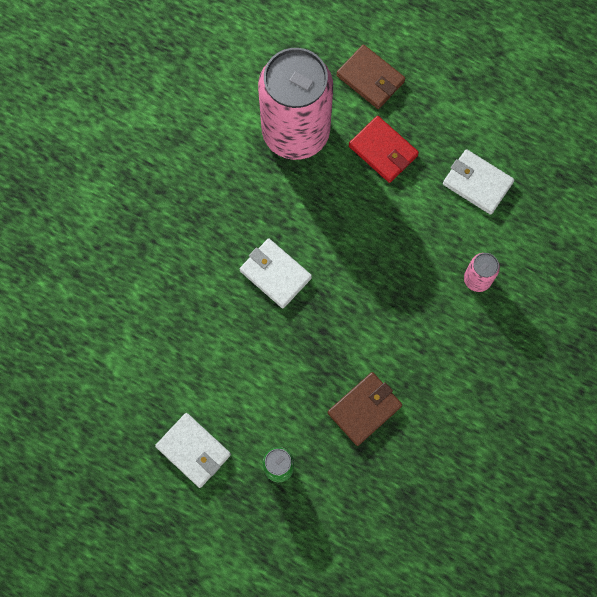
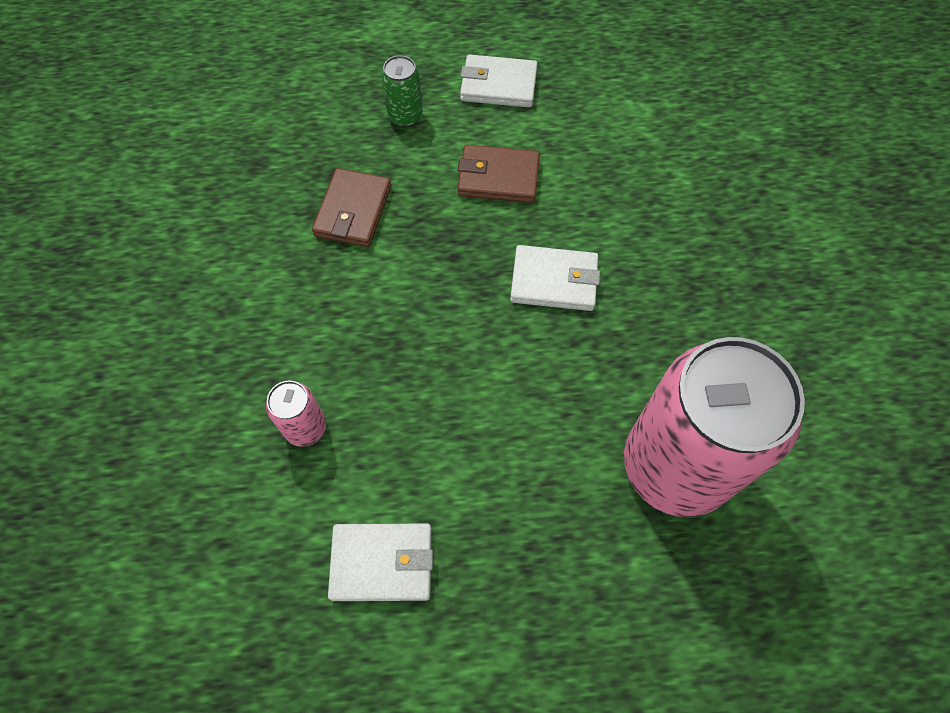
camera: 145 degrees right, 10 degrees down
(370, 78) = (644, 623): brown wallet -> brown wallet (498, 177)
(383, 151) = (543, 520): red wallet -> none

